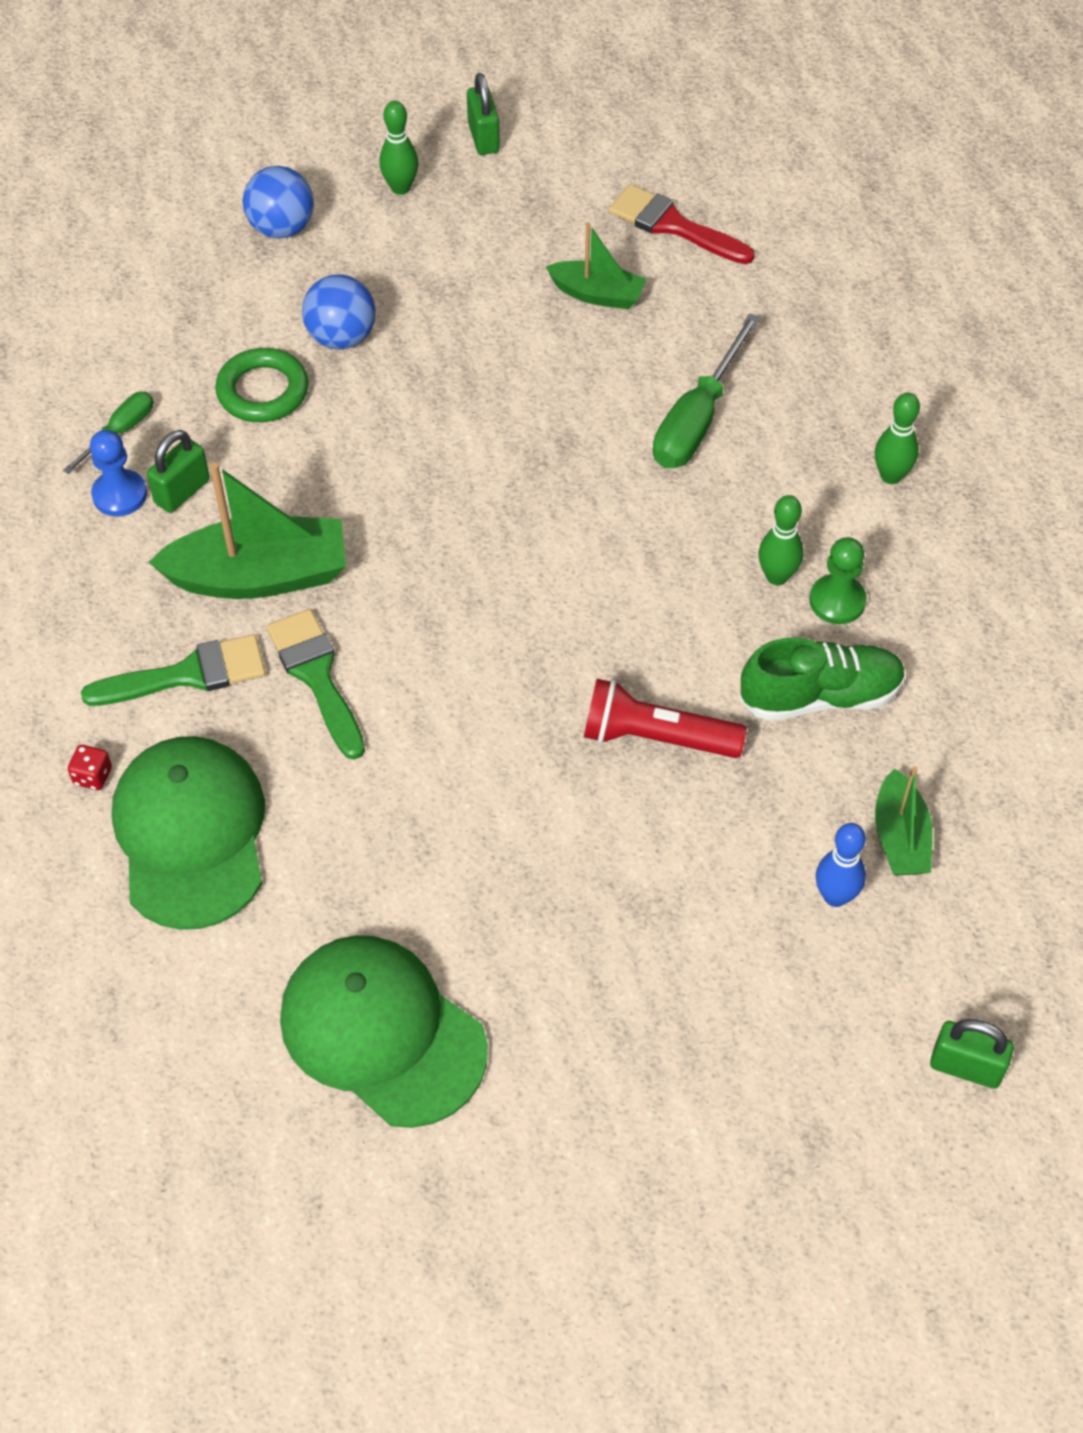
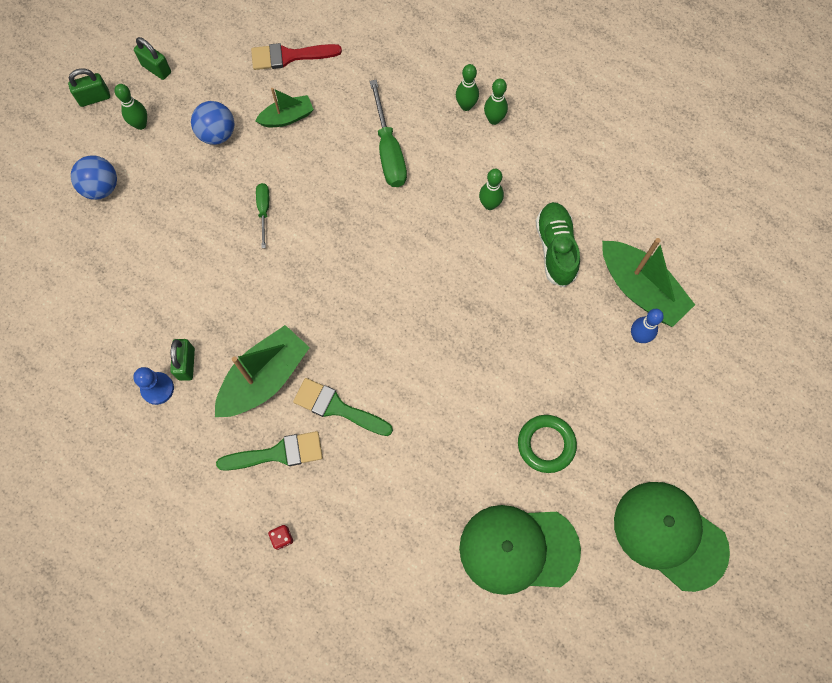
camera: 40 degrees left, 15 degrees up
(120, 432) = (125, 356): green screwdriver -> green screwdriver (264, 211)
(188, 674) = (278, 453): green brush -> green brush turned 45 degrees clockwise
(191, 834) = (353, 528): green cap -> green cap (669, 535)
(263, 391) = (175, 282): green ring -> green ring (546, 444)
(341, 337) = (187, 226): blue ball -> blue ball (217, 134)
(656, 737) = (507, 321): red flashlight -> none
(820, 696) = (555, 249): green shoe -> green shoe turned 45 degrees counterclockwise
(837, 601) = (523, 198): green pawn -> none
(866, 433) = (466, 106): none -> green bowling pin
(900, 837) = (640, 289): green boat -> green boat, size x1.73
(966, 1067) = (747, 371): green padlock -> green padlock (94, 98)

